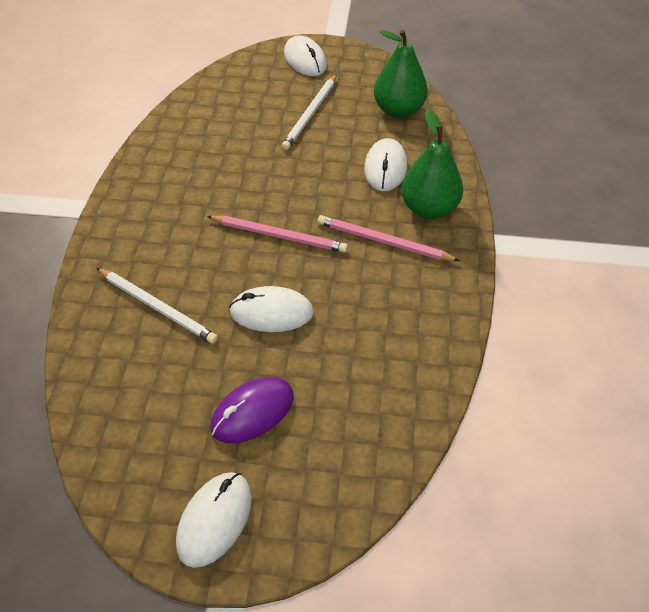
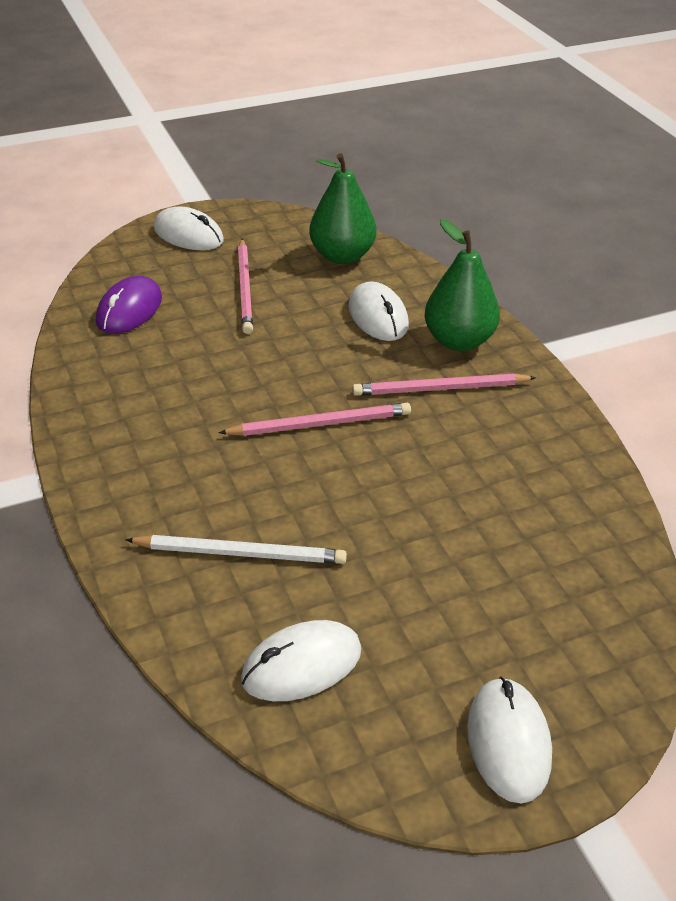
camera: 30 degrees left, 10 degrees down
(252, 412) = (451, 613): purple mouse -> purple mouse (129, 310)
(271, 312) = (381, 505): white mouse -> white mouse (301, 665)
(310, 114) = (245, 288): white pencil -> pink pencil

